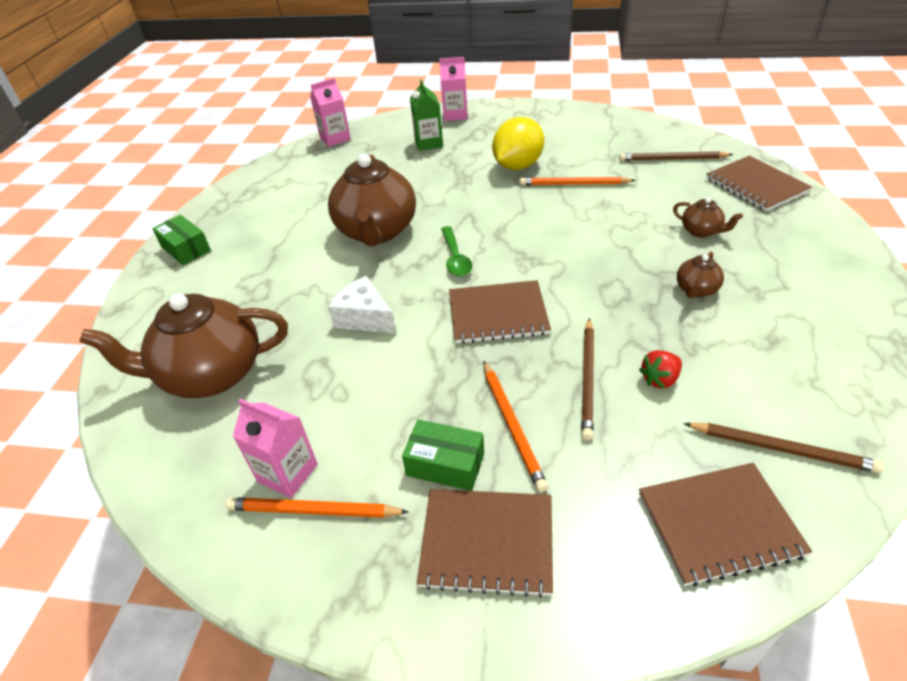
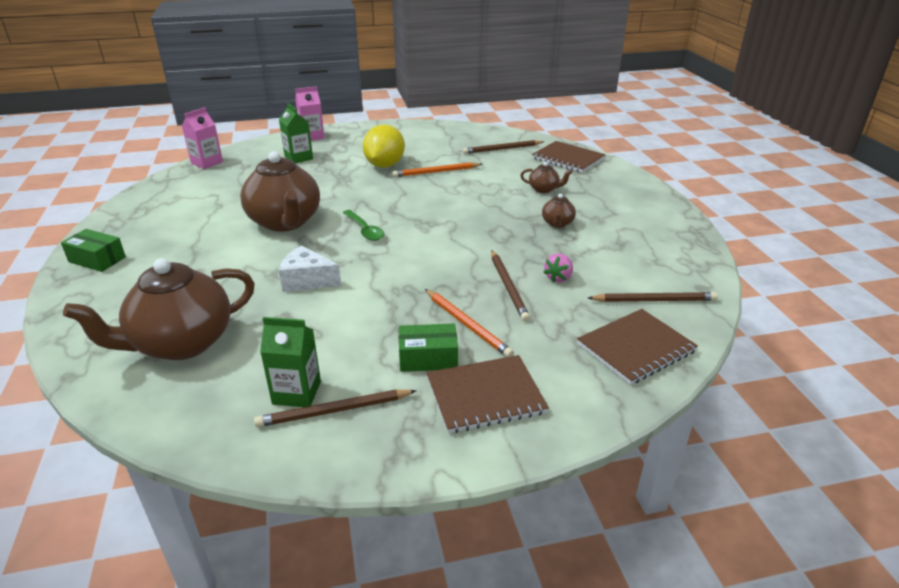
camera: 25 degrees left, 10 degrees down
(287, 473) = (297, 392): pink carton -> green carton
(313, 511) = (334, 411): orange pencil -> brown pencil
(498, 314) = (419, 260): brown notebook -> none
(660, 379) = (558, 278): red strawberry -> pink strawberry

